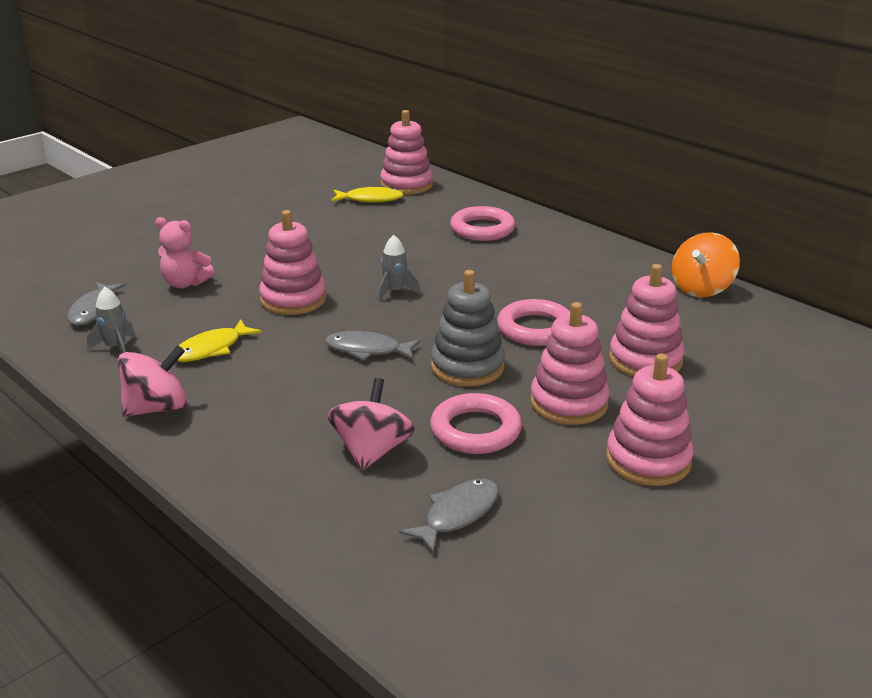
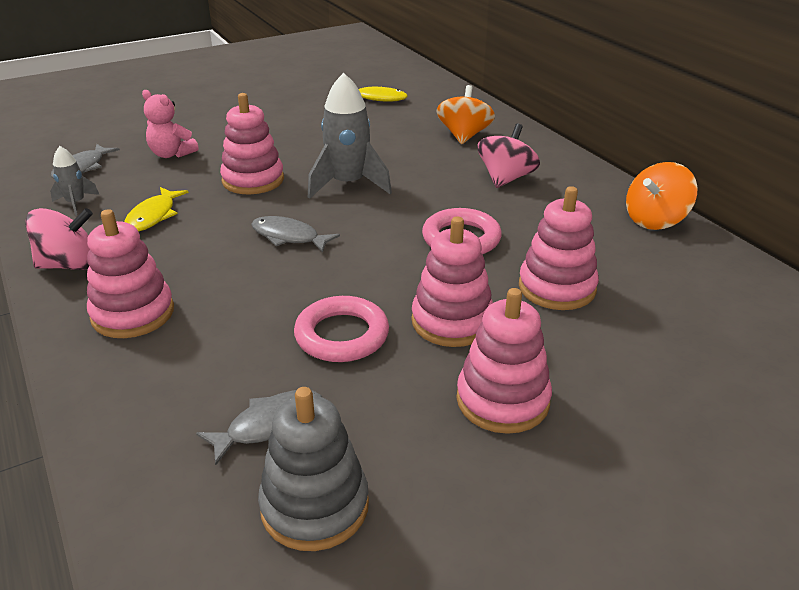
camera: 15 degrees right, 5 degrees up
(212, 349) = (153, 216): yellow fish -> yellow fish turned 45 degrees counterclockwise
(372, 451) = (229, 340): pink spinning top -> pink spinning top (506, 178)
(395, 291) = (348, 184): grey rocket -> grey rocket, size x1.90
(406, 185) = (418, 89): pink stacking toy -> pink stacking toy (133, 313)
(467, 367) = (372, 268): grey stacking toy -> grey stacking toy (315, 506)
(482, 229) = (464, 136): pink ring -> orange spinning top

